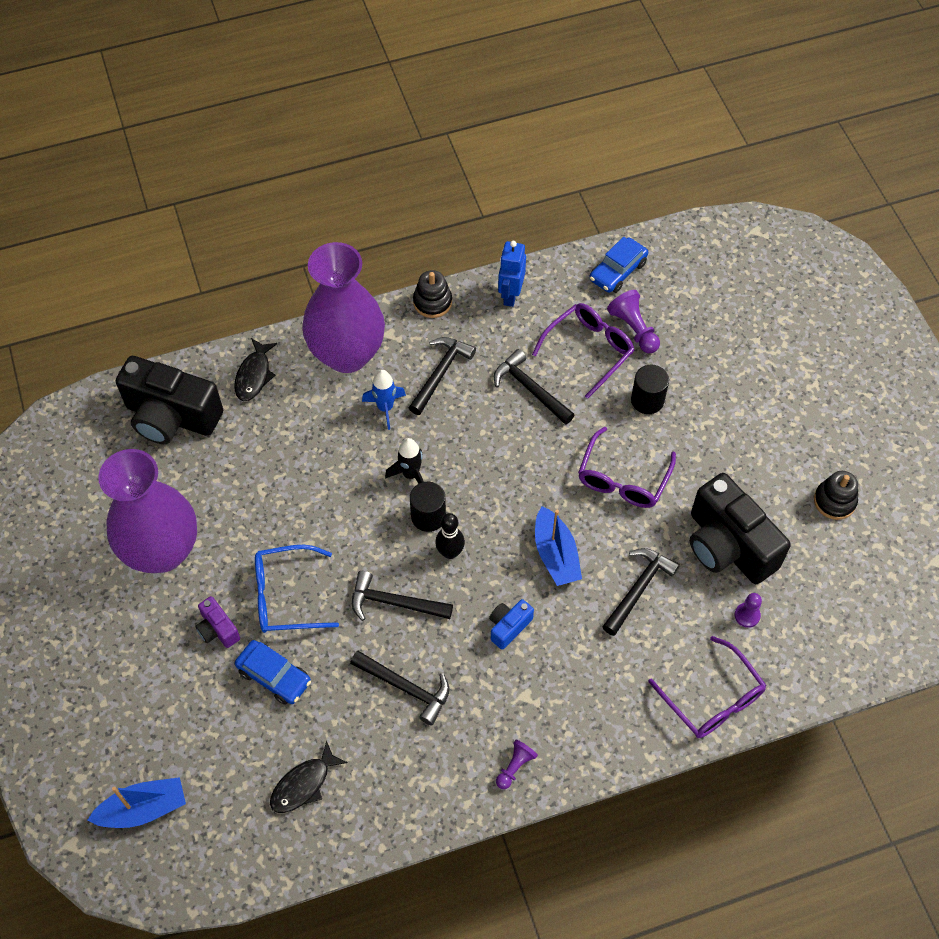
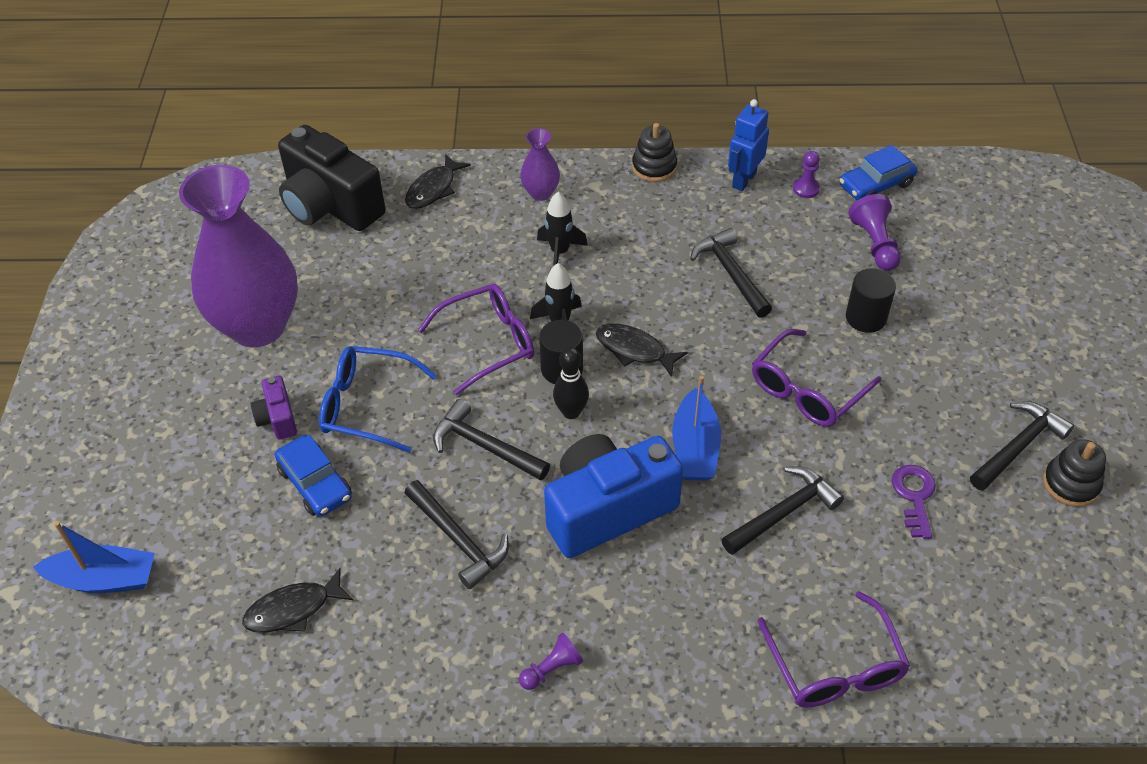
camera: 20 degrees right, 10 degrees down
(347, 354) = (540, 193): purple vase -> purple vase, size x0.43
(385, 408) = (560, 252): blue rocket -> black rocket
(440, 373) = (635, 234): black hammer -> black hammer (1018, 447)
(479, 482) = (634, 350): none -> black fish
(508, 627) = (607, 509): blue camera -> blue camera, size x2.19
(589, 350) = (814, 252): purple glasses -> purple glasses (488, 343)
(728, 546) = (914, 496): black camera -> purple key
(747, 615) = (913, 582): purple pawn -> purple pawn (806, 189)

